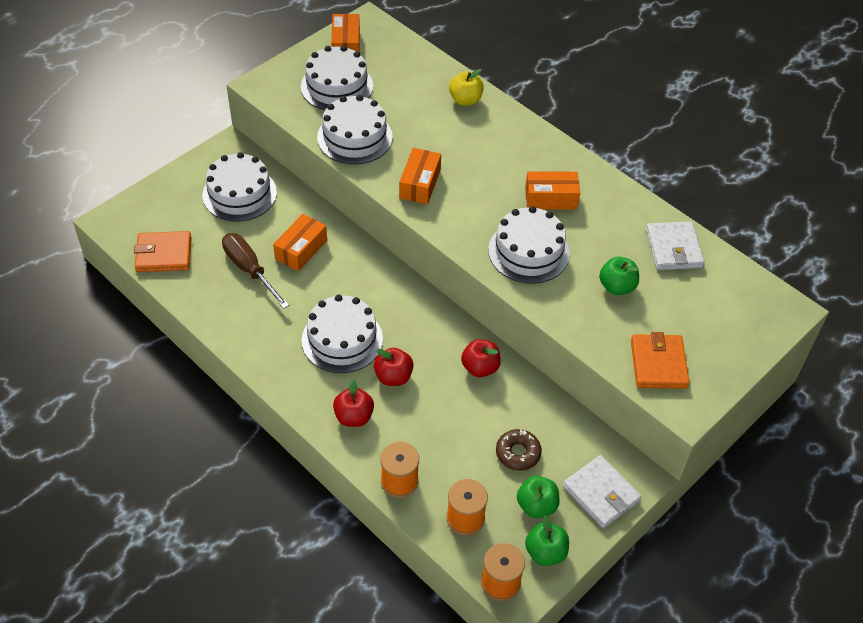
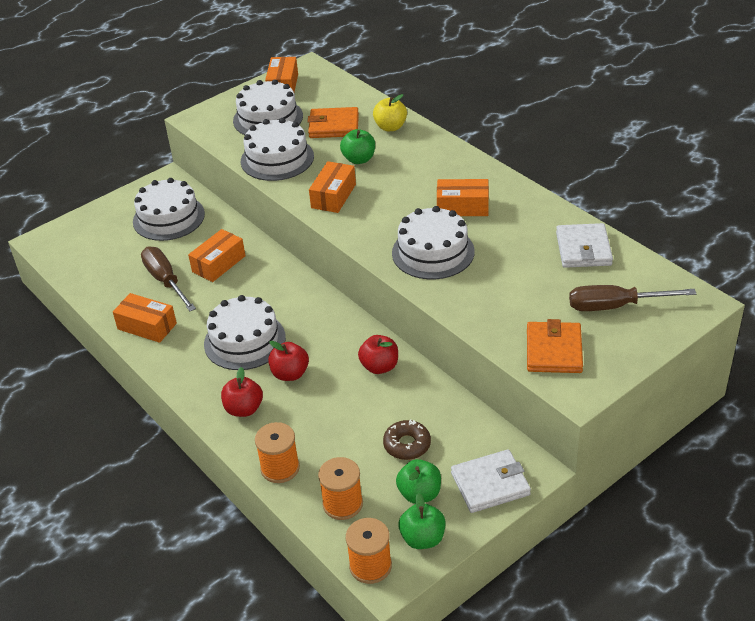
camera: 10 degrees right, 10 degrees down
(164, 254) = (86, 268): orange wallet -> orange wallet (334, 126)
(239, 323) = (147, 326): none -> orange box
(601, 493) = (490, 484): white wallet -> white wallet turned 75 degrees counterclockwise
(617, 286) = (519, 282): green apple -> green apple (359, 159)
(710, 314) = (615, 306): none -> brown screwdriver

